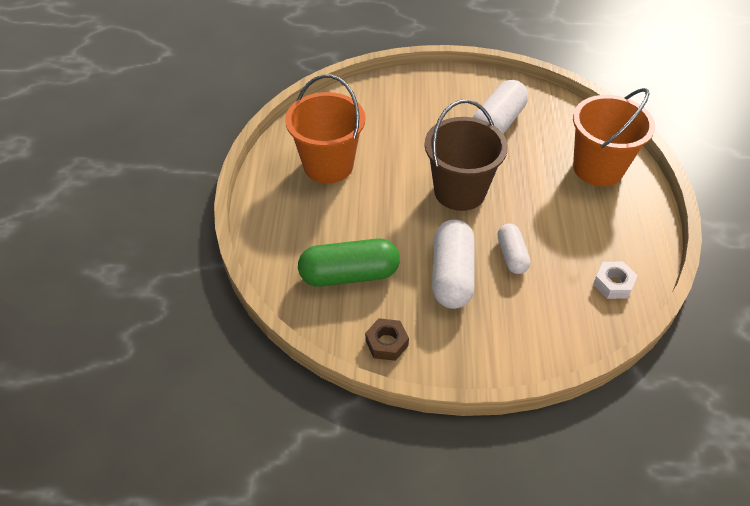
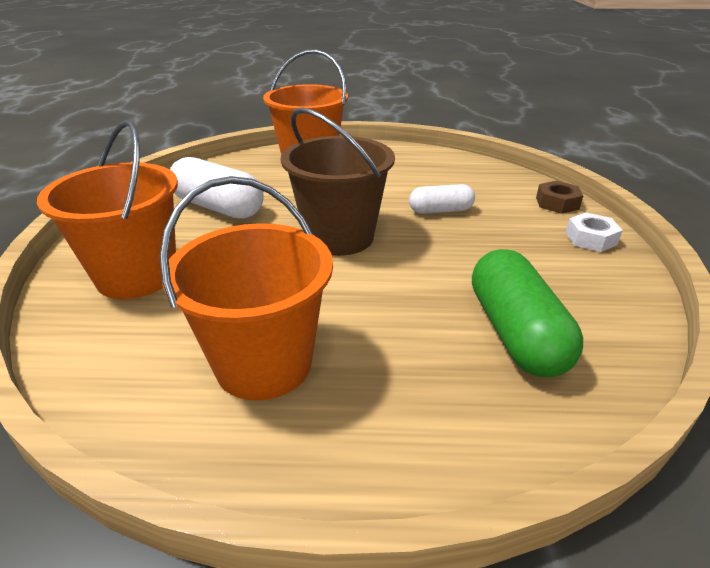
camera: 90 degrees left, 15 degrees down
(386, 343) = (617, 297): brown nut -> brown nut (557, 203)
(405, 104) = (137, 275): none -> orange bucket
(452, 275) = (482, 247): white capsule -> none
(613, 284) = (462, 168): white nut -> white nut (590, 238)

